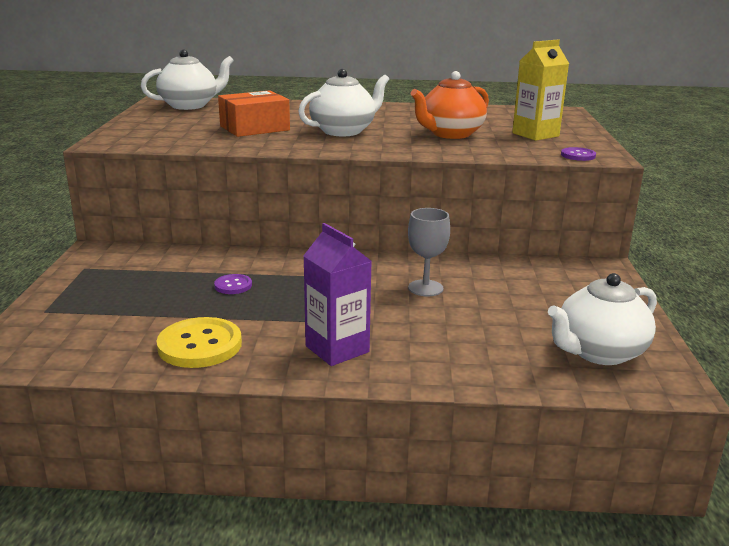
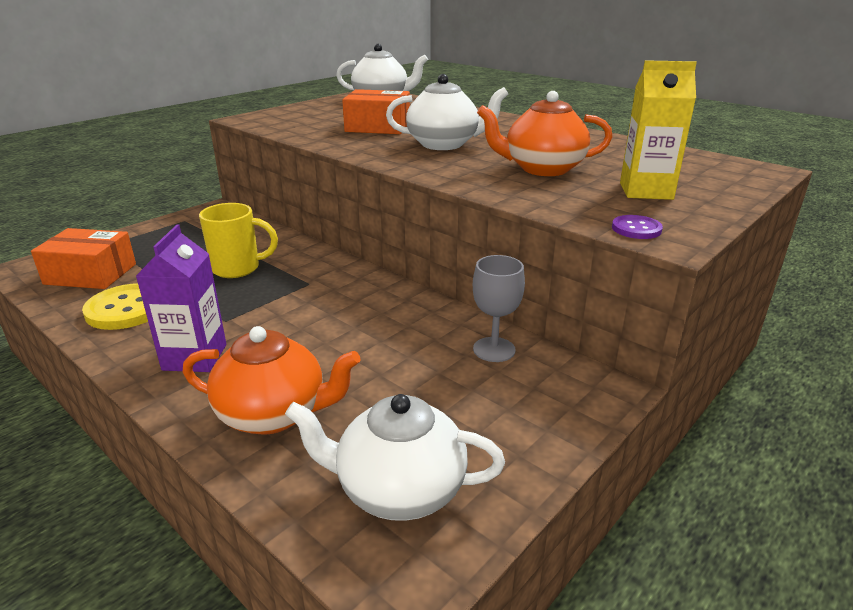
camera: 40 degrees right, 5 degrees up
(91, 337) = (90, 274): none -> orange box
(233, 285) = (238, 268): purple button -> yellow mug
(425, 288) = (370, 332): grey goblet -> grey goblet (494, 349)
(463, 353) = (274, 414): none -> orange teapot

